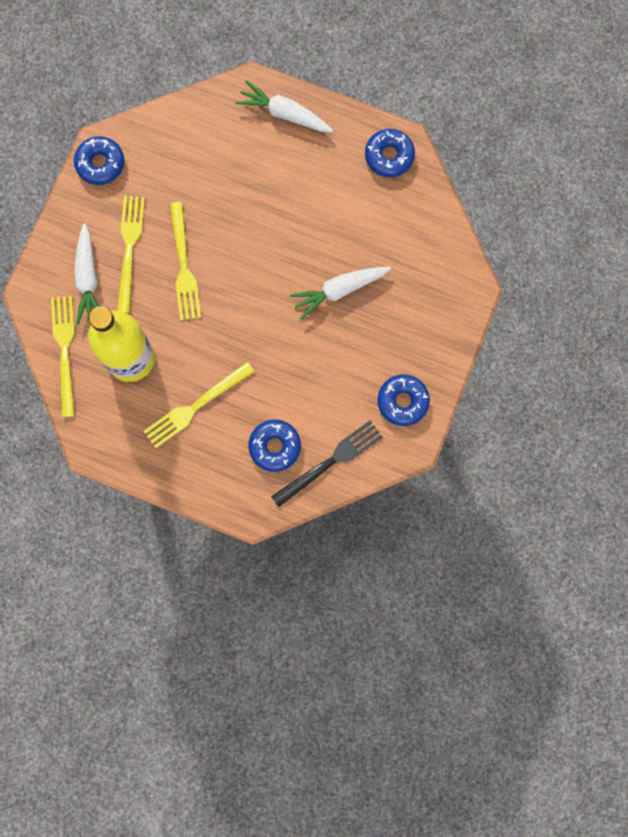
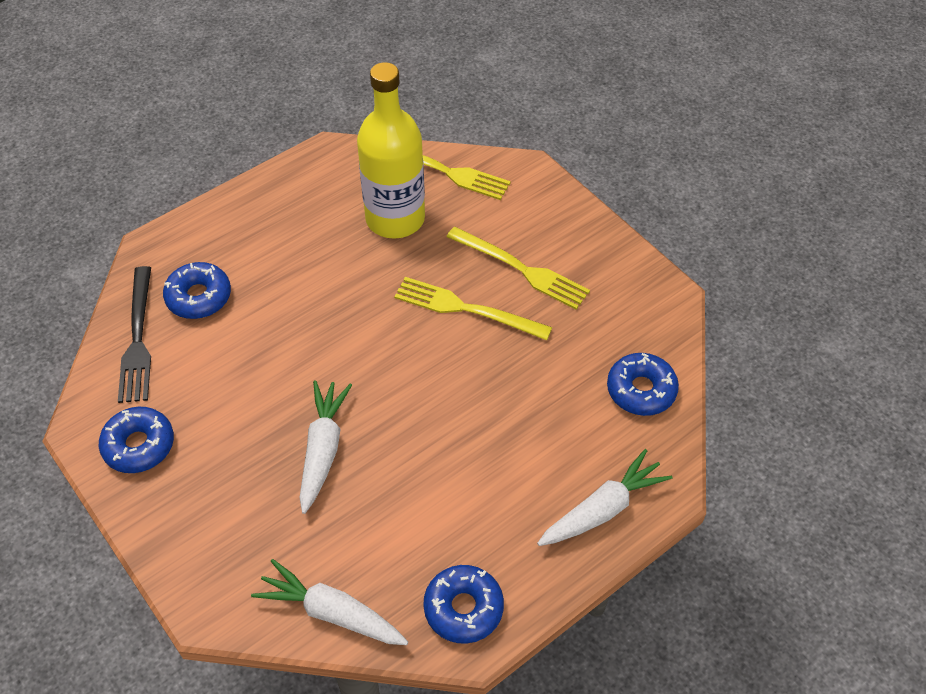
camera: 120 degrees right, 25 degrees down
(88, 279) = (510, 220): white carrot -> white carrot (331, 612)
(100, 163) = (645, 287): blue donut -> blue donut (641, 390)
(195, 406) = (300, 249): yellow fork -> none

